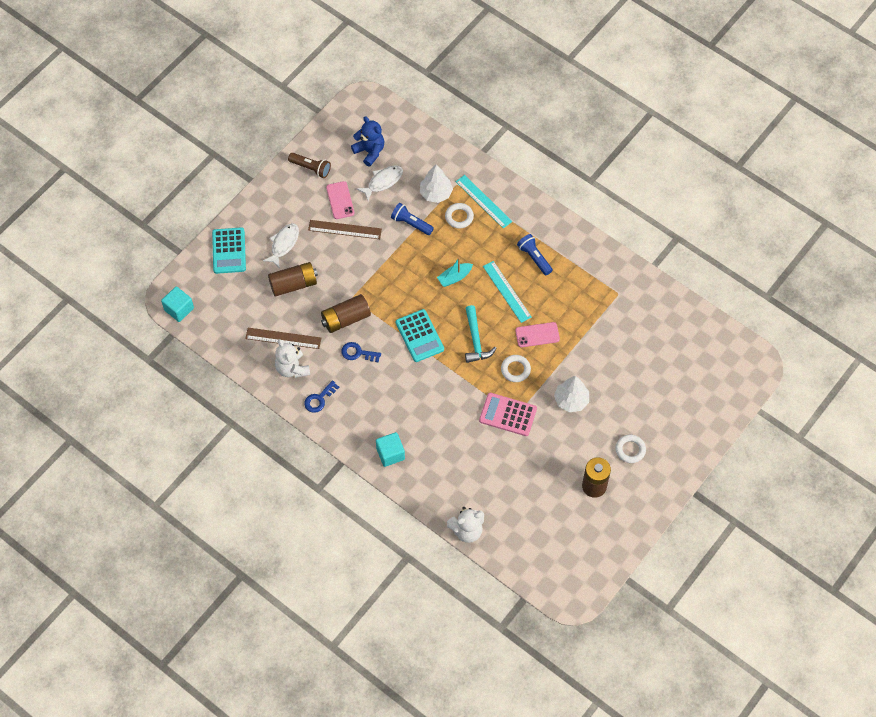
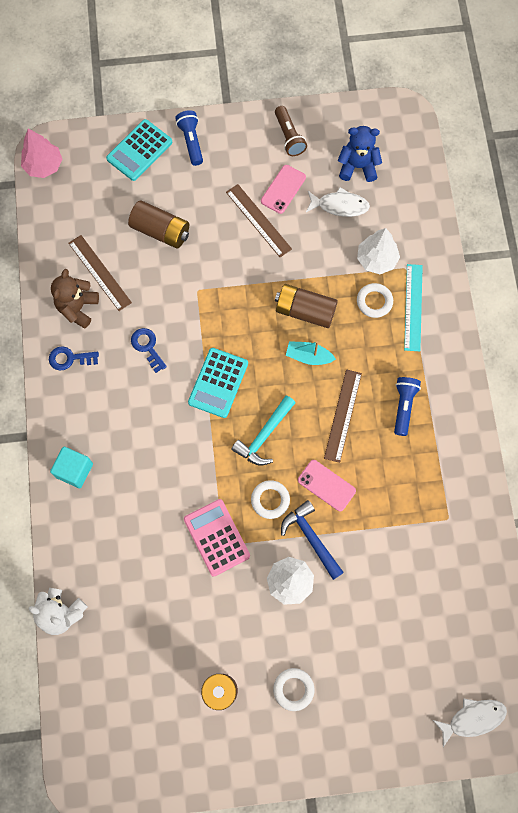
camera: 45 degrees right, 10 degrees up
(179, 309) = (44, 166): turquoise cube -> pink tree
(283, 244) = (191, 186): white fish -> white fish (472, 719)
(292, 368) = (77, 308): white teddy bear -> brown teddy bear
(346, 319) = (171, 305): brown battery -> brown battery (305, 311)
(369, 151) = (358, 166): blue teddy bear -> blue teddy bear turned 90 degrees counterclockwise
(411, 223) = (323, 268): blue flashlight -> blue flashlight (191, 141)
(506, 291) = (342, 415): turquoise ruler -> brown ruler
(558, 368) = (311, 538): none -> blue hammer

